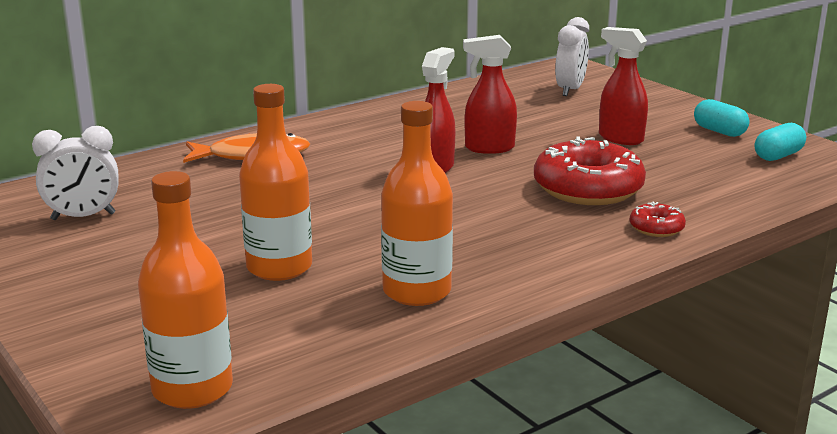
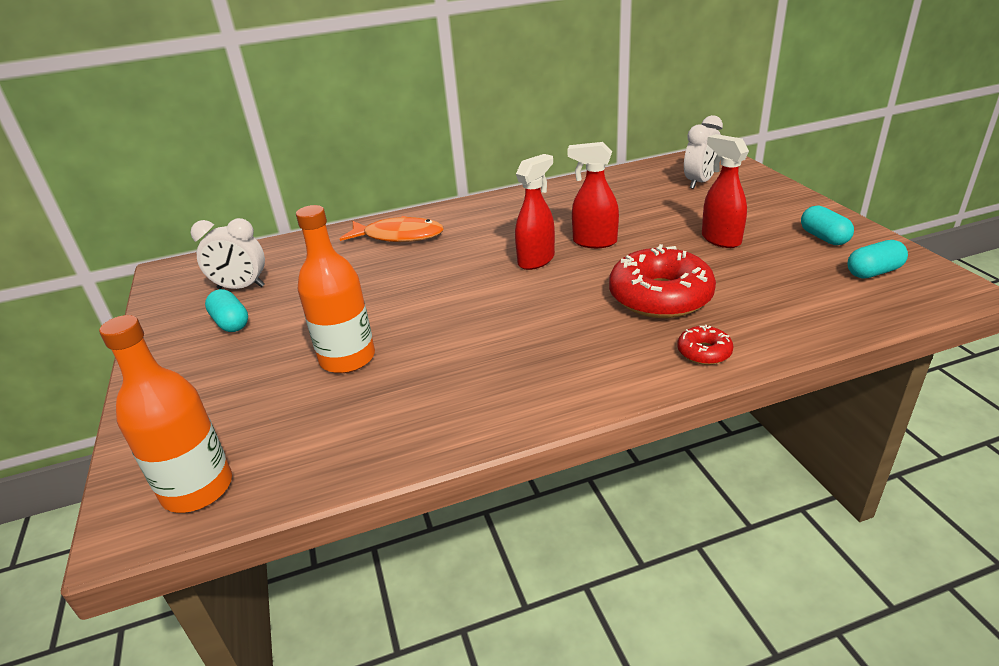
camera: 20 degrees right, 10 degrees up
(100, 250) = (231, 323): none -> turquoise capsule
(417, 291) = (442, 402): orange bottle -> none

